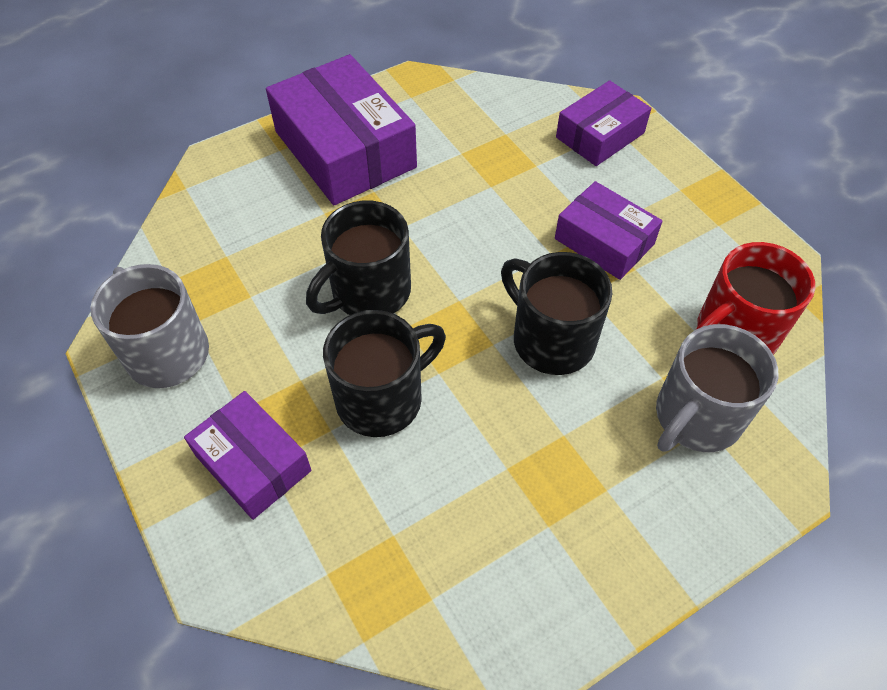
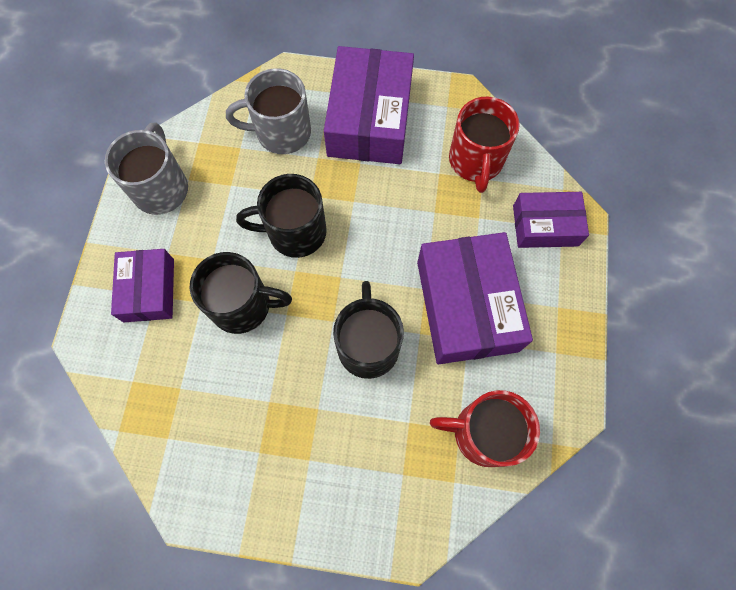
camera: 40 degrees right, 15 degrees up
(485, 124) = (476, 161): none -> red mug
(604, 241) = (467, 306): purple box -> purple box, size x1.69
(696, 417) = (402, 463): grey mug -> grey mug (281, 132)

